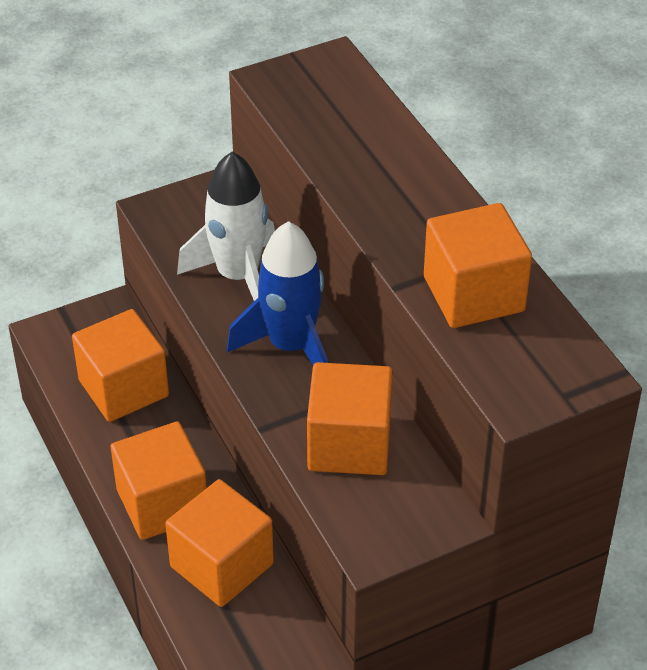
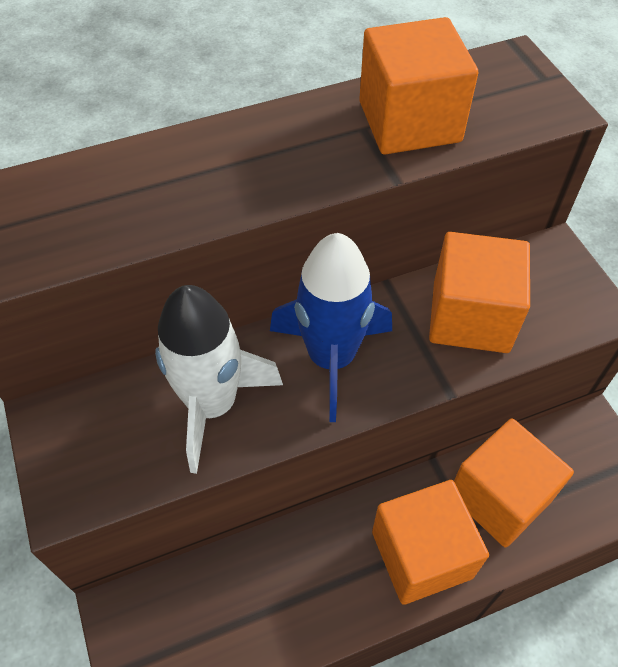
camera: 85 degrees left, 10 degrees up
(123, 388) = (250, 596): orange cube -> none

